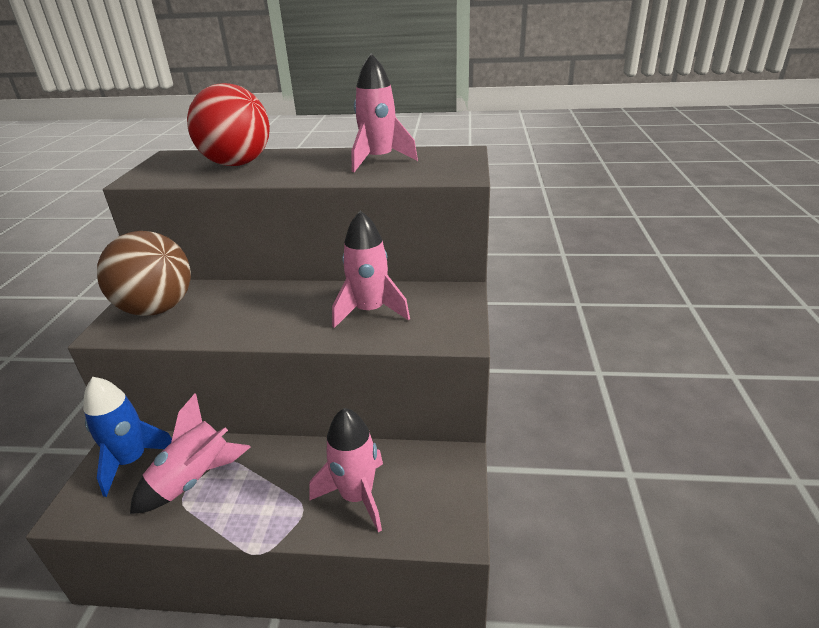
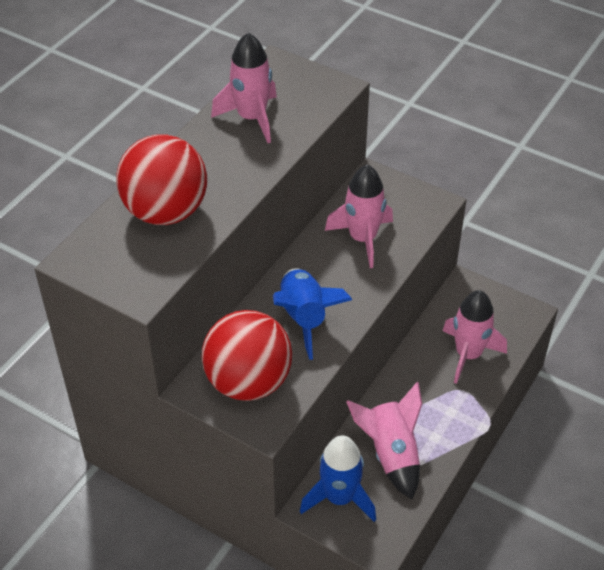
camera: 65 degrees left, 15 degrees up
(157, 309) = (248, 382): brown ball -> red ball
(246, 312) = (304, 318): none -> blue rocket

